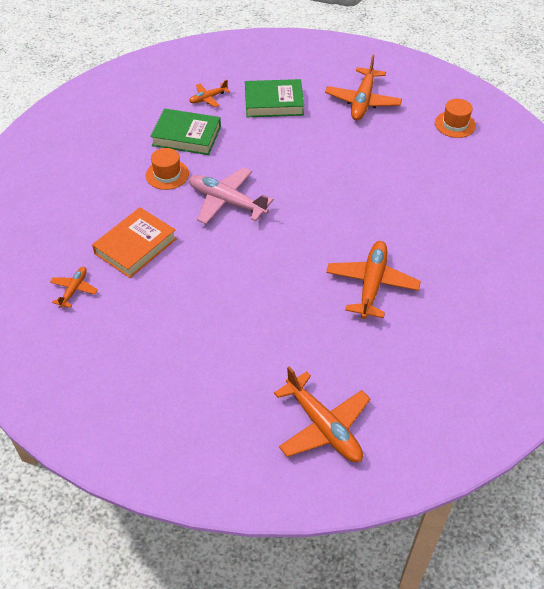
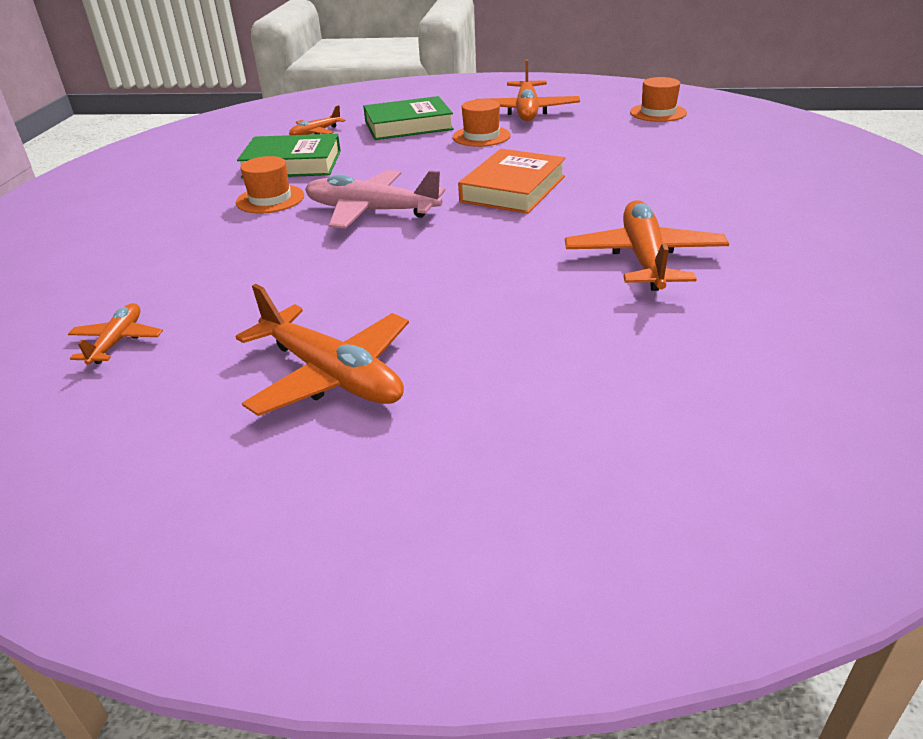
camera: 10 degrees left, 15 degrees down
(135, 246) = (229, 274): orange book -> orange book (513, 189)
(320, 129) = (481, 136): none -> orange hat
(323, 426) = (676, 457): orange plane -> orange plane (331, 375)

